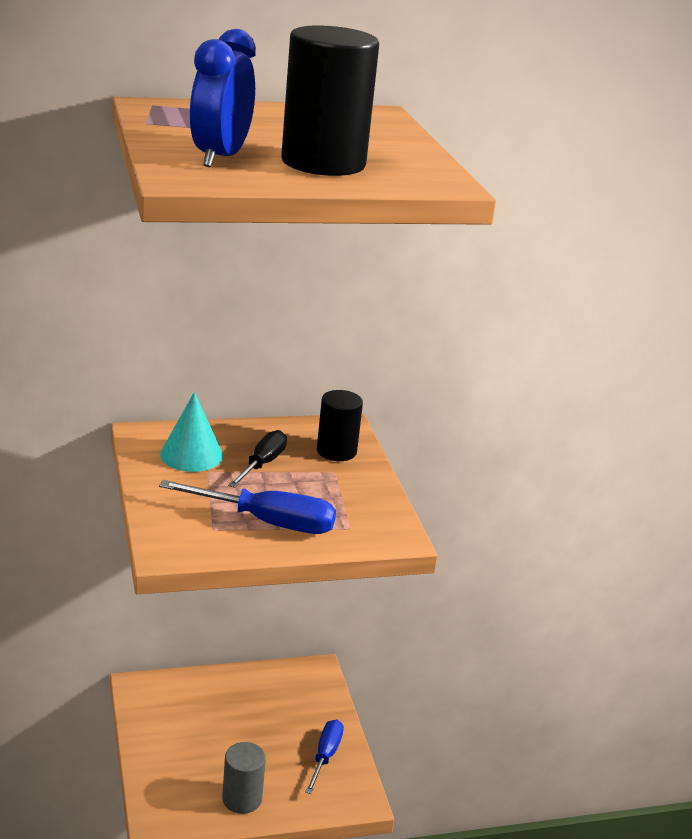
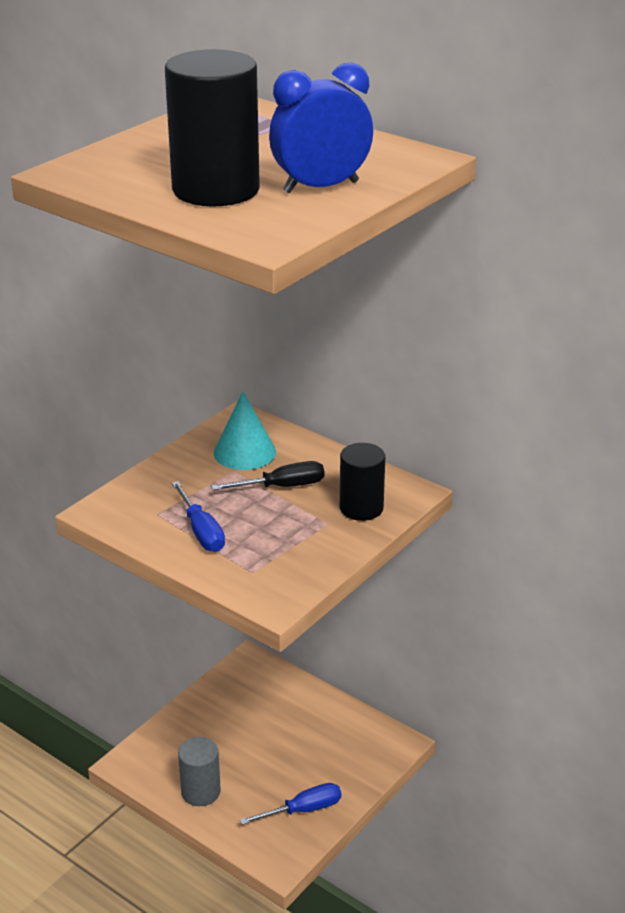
camera: 55 degrees right, 5 degrees up
(220, 158) = (146, 162): blue clock -> blue clock (321, 187)
(268, 522) = (201, 531): blue screwdriver -> blue screwdriver, size x0.66

